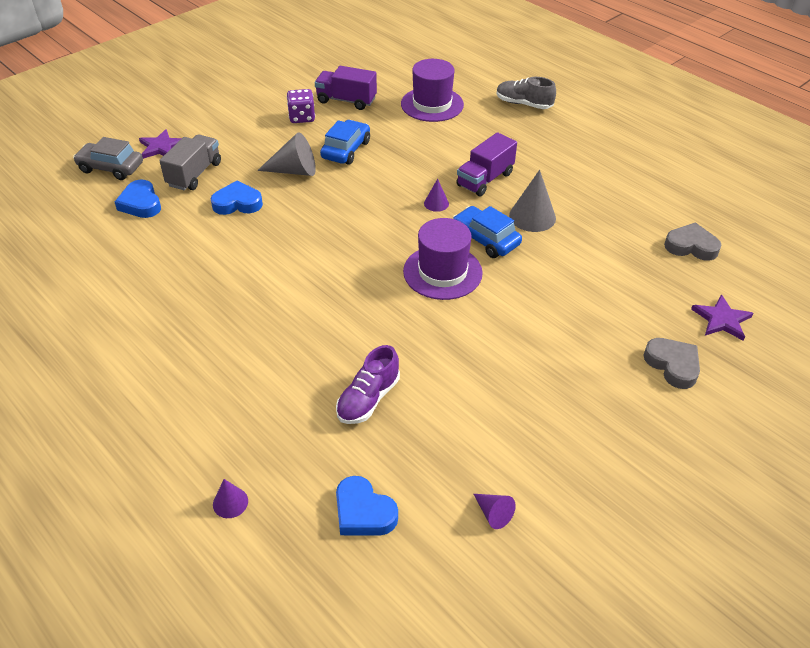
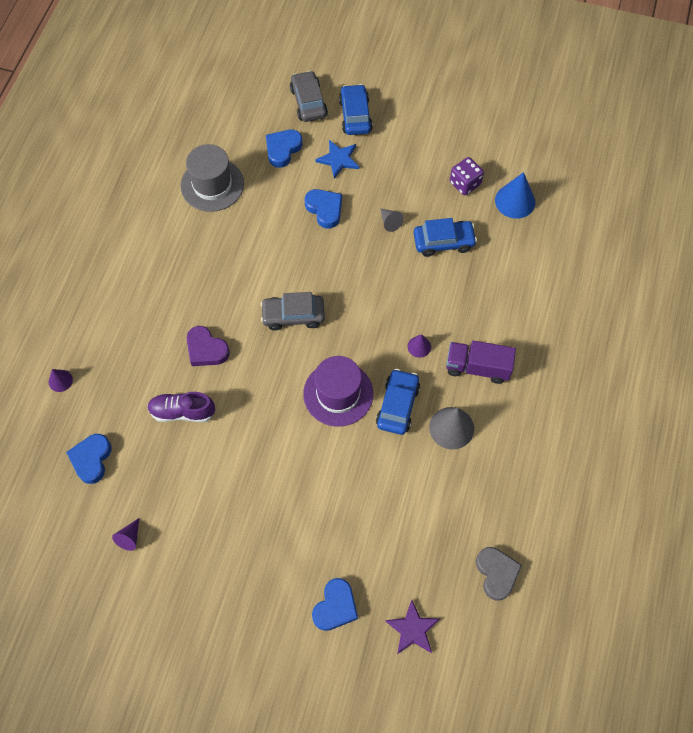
camera: 60 degrees right, 20 degrees up
(120, 267) = (212, 185): none -> grey hat
(161, 147) = (355, 115): purple star -> blue car
(194, 174) = (338, 159): grey truck -> blue star
(294, 171) = (390, 222): grey cone -> grey cone, size x0.55
(310, 349) = (206, 349): none -> purple heart
(331, 269) = (293, 315): none -> grey car
(346, 100) = (515, 201): purple truck -> blue cone
(432, 104) = (560, 270): purple hat -> none
(523, 104) = (620, 344): grey shoe -> none
(672, 365) = (335, 607): grey heart -> blue heart

